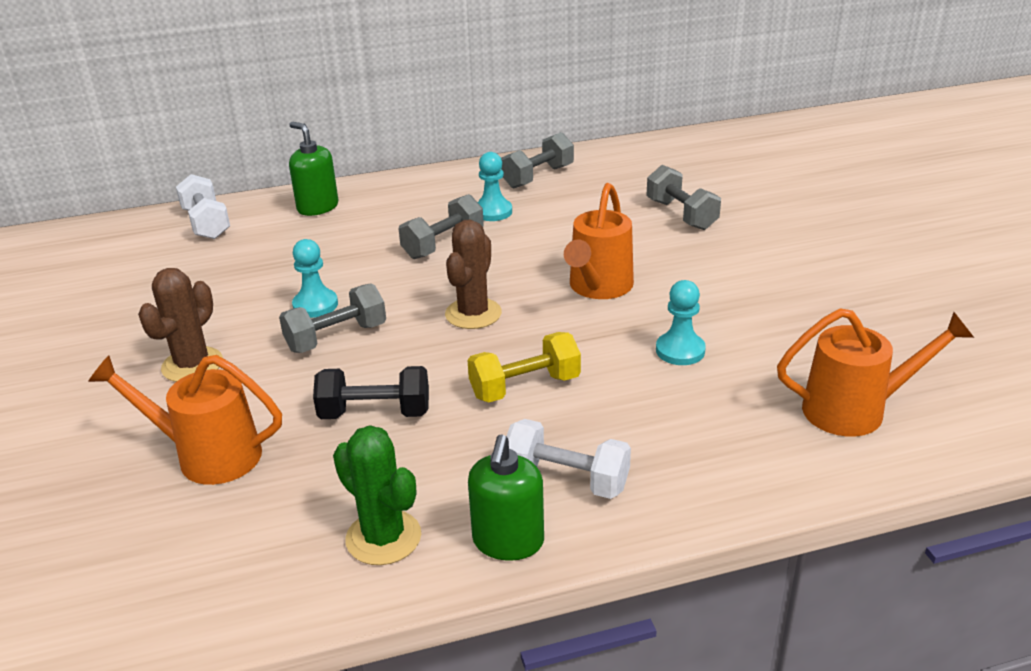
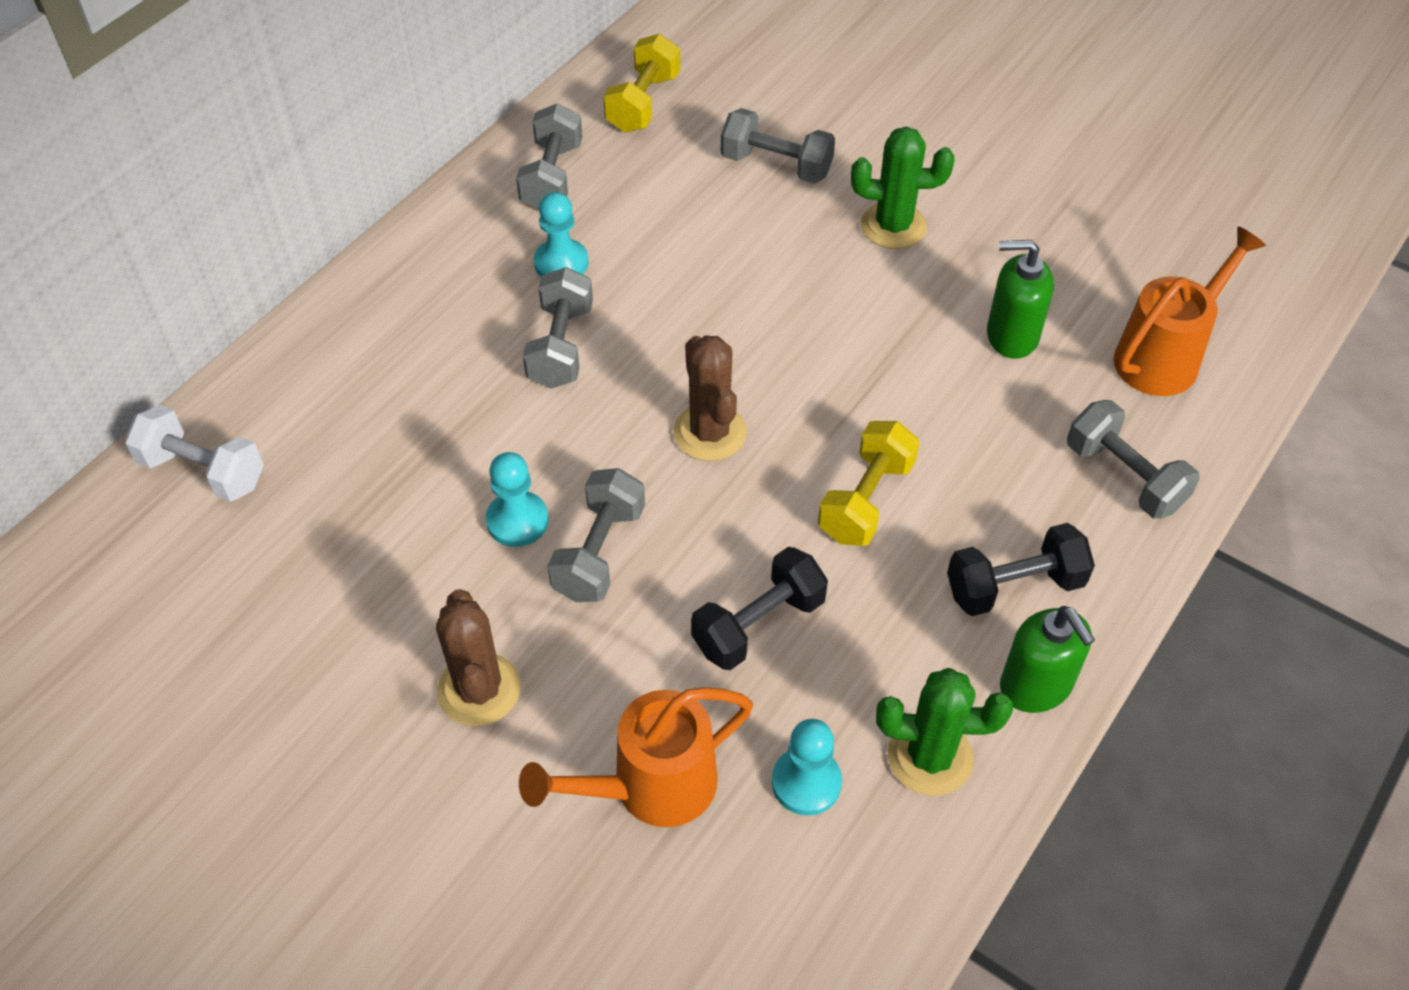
camera: 40 degrees left, 20 degrees up
(317, 207) = (326, 365): green soap dispenser -> green soap dispenser (1011, 336)
(566, 479) = (1014, 586): white dumbbell -> black dumbbell
(598, 288) = (799, 323): orange watering can -> none
(633, 164) = (643, 103): none -> yellow dumbbell
(680, 350) = (959, 367): turquoise pawn -> turquoise pawn (806, 782)
(724, 267) = (893, 226): none -> green cactus
(733, 461) = (1124, 476): none -> grey dumbbell

